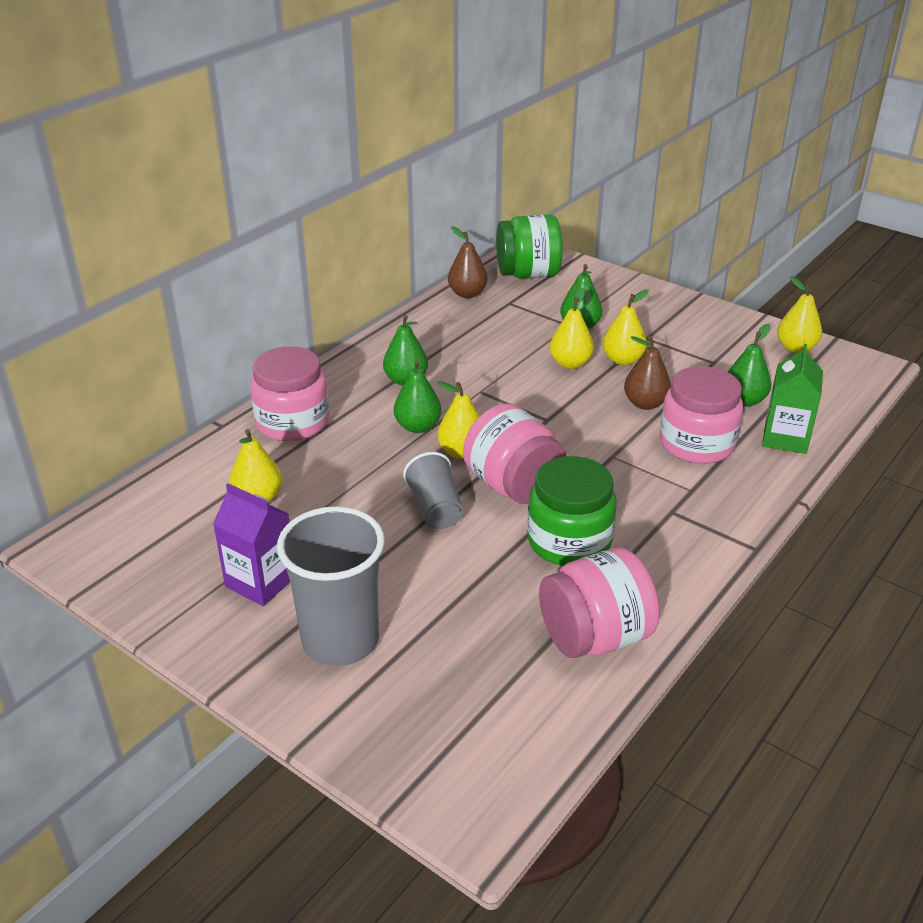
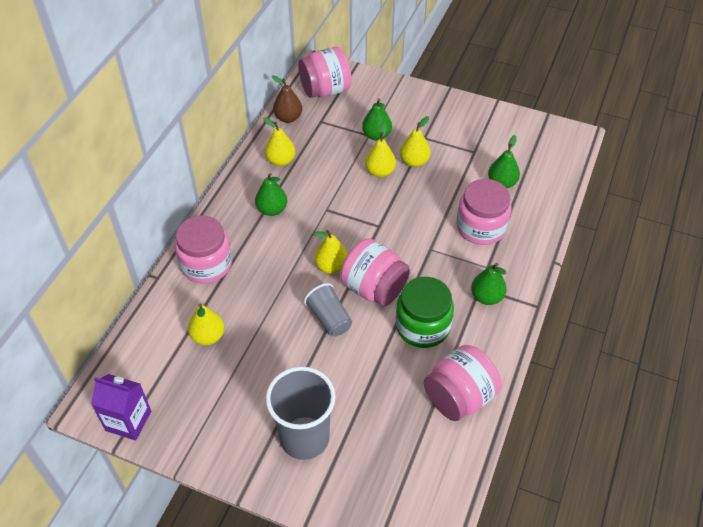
camera: 15 degrees left, 15 degrees up
(261, 582) = (236, 404): purple carton -> purple carton (128, 421)
(418, 426) = (294, 250): green pear -> green pear (486, 297)
(528, 274) = (325, 90): green jar -> pink jar
(645, 403) = (439, 198): brown pear -> none
(785, 438) = (535, 210): green carton -> none
(796, 348) = (524, 128): yellow pear -> yellow pear (280, 160)

